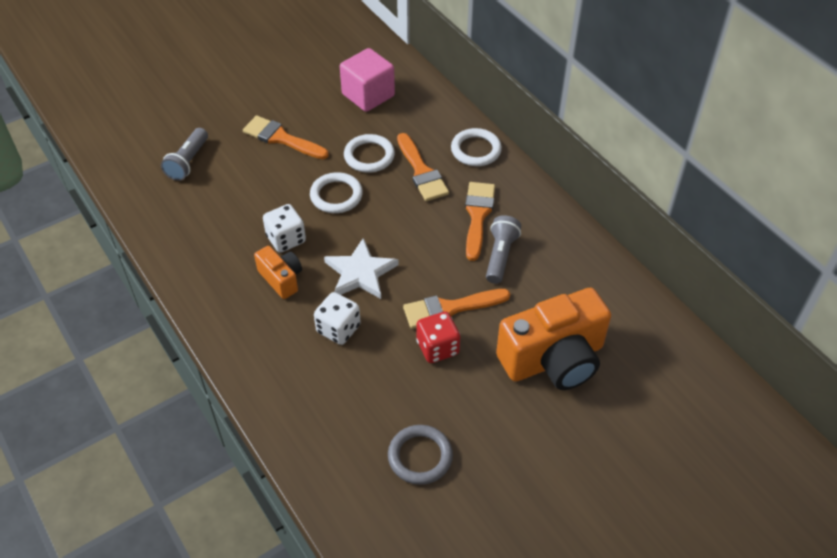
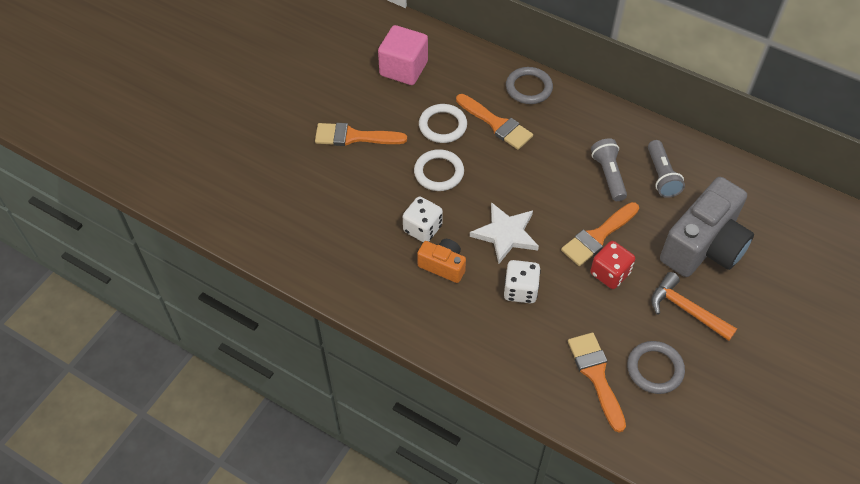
camera: 25 degrees left, 5 degrees up
(188, 162) = (284, 190): grey flashlight -> grey flashlight (661, 176)
(476, 150) = (529, 88): white ring -> grey ring
(477, 216) = (568, 147): orange brush -> orange brush (596, 375)
(492, 413) = (686, 309): none -> orange hammer
(554, 359) = (703, 246): orange camera -> grey camera

